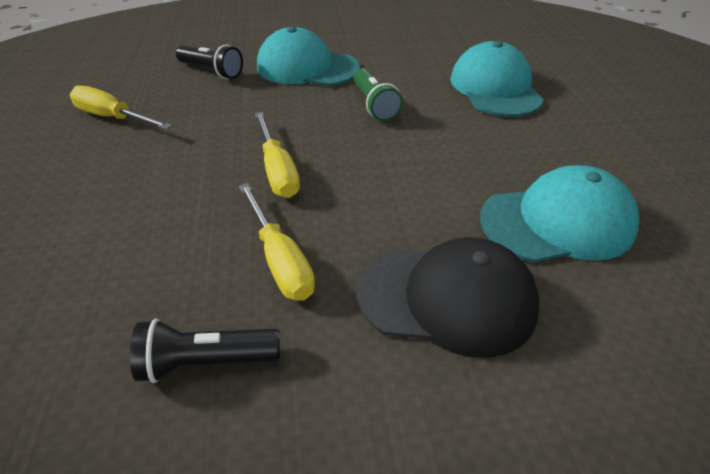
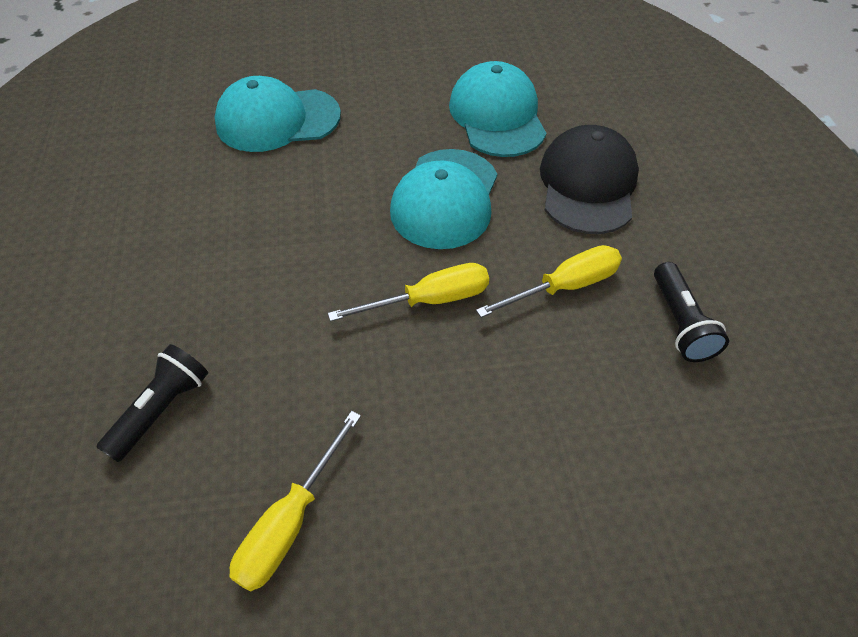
camera: 90 degrees left, 10 degrees up
(307, 67) = (181, 288): turquoise cap -> turquoise cap (445, 199)
(374, 105) = (298, 218): green flashlight -> none

